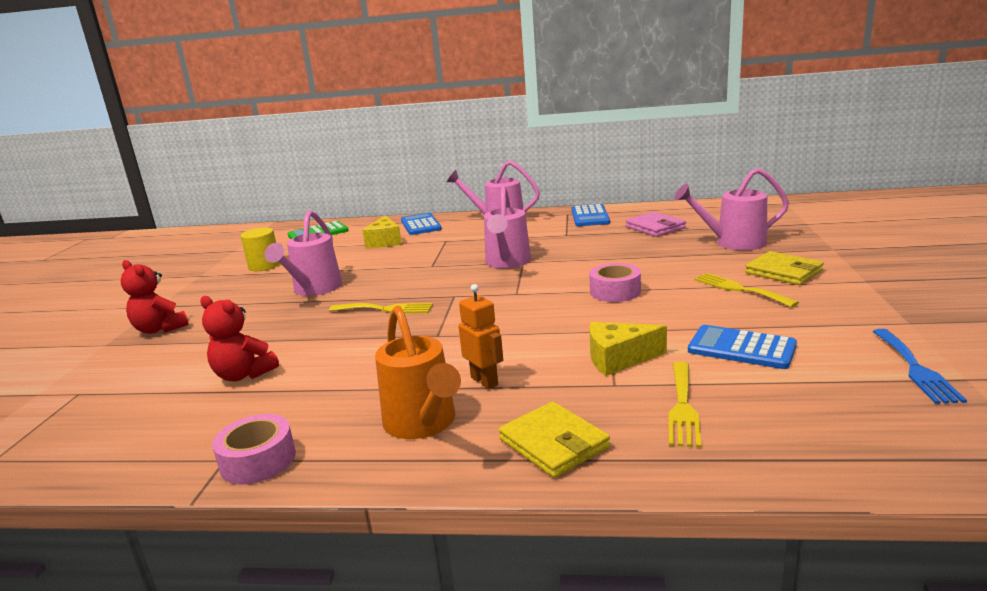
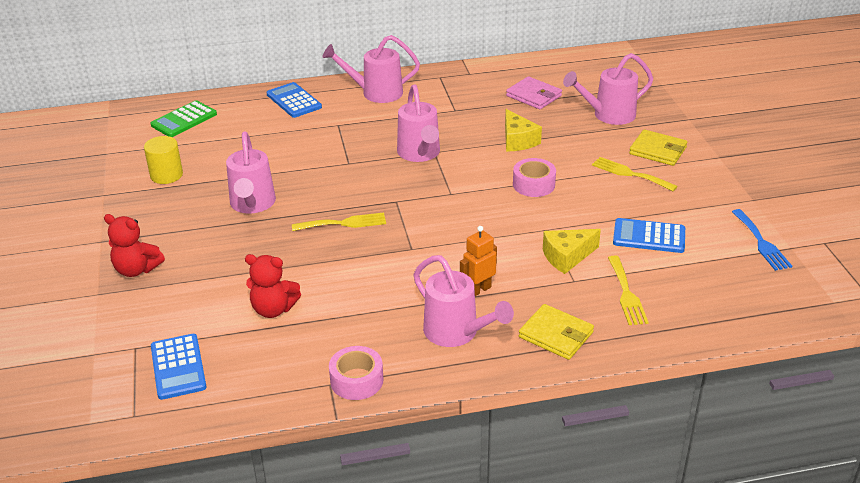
camera: 20 degrees left, 15 degrees up
(384, 241) = (273, 130): yellow cheese -> yellow cheese (517, 140)
(423, 424) = (457, 333): orange watering can -> pink watering can
(484, 381) = (479, 290): orange robot -> orange robot turned 75 degrees counterclockwise
(590, 216) = (464, 81): blue calculator -> blue calculator (178, 367)

